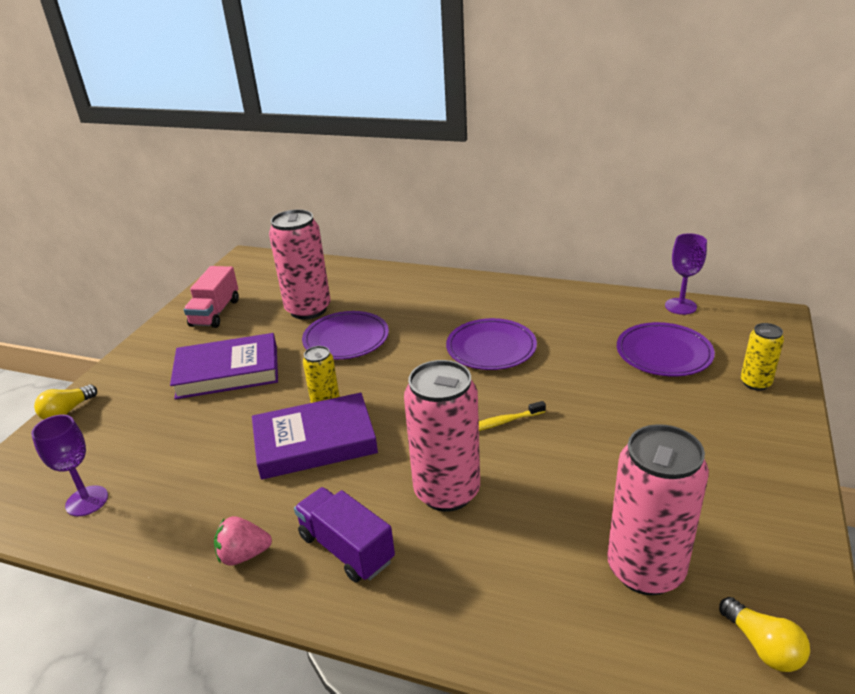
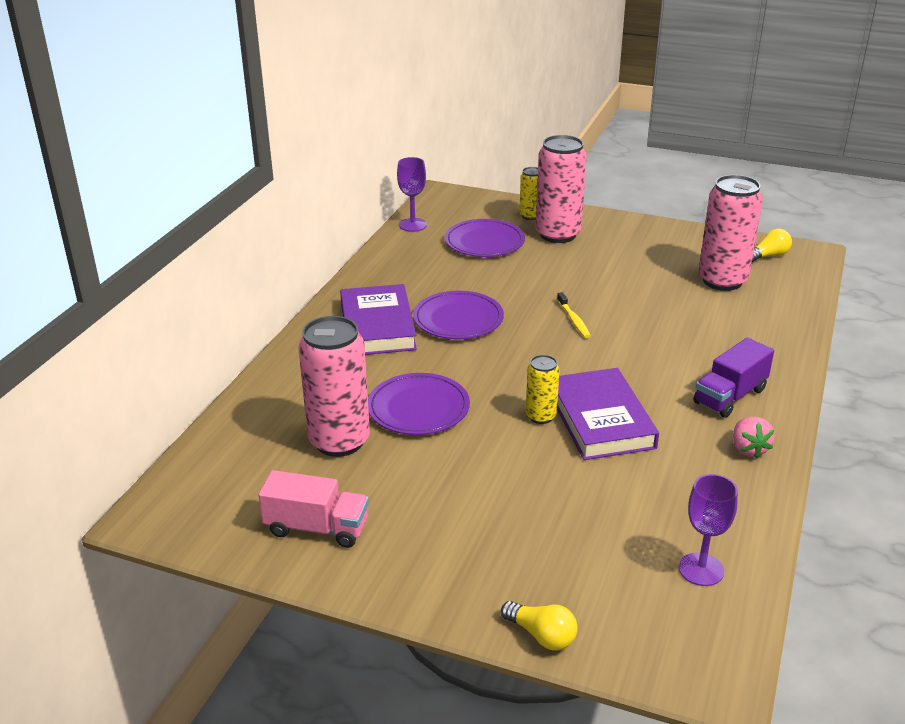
camera: 90 degrees left, 0 degrees up
(228, 371) = (470, 495): purple book -> purple book (377, 326)
(447, 492) = (661, 349): pink can -> pink can (558, 234)

